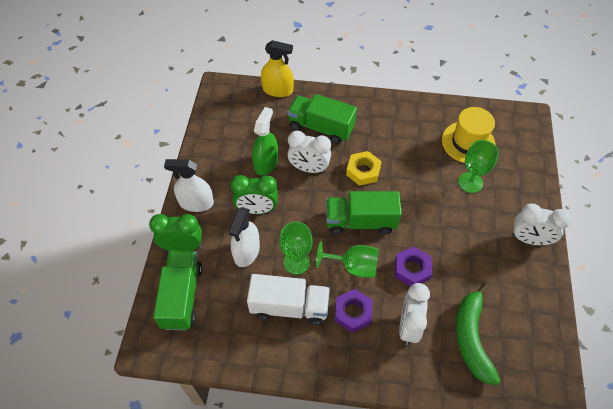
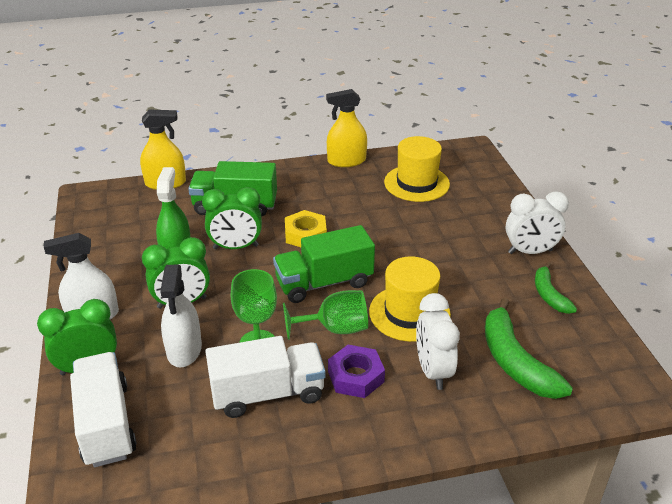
camera: 20 degrees left, 20 degrees down
(182, 296) = (106, 424): green truck -> white truck
(309, 168) = (236, 247): white clock -> green clock
(412, 269) = (409, 313): purple nut -> yellow hat
(421, 103) = (346, 161): none -> yellow spray bottle
(470, 182) = (437, 217): green goblet -> none
(525, 286) = (549, 295): none -> green banana

